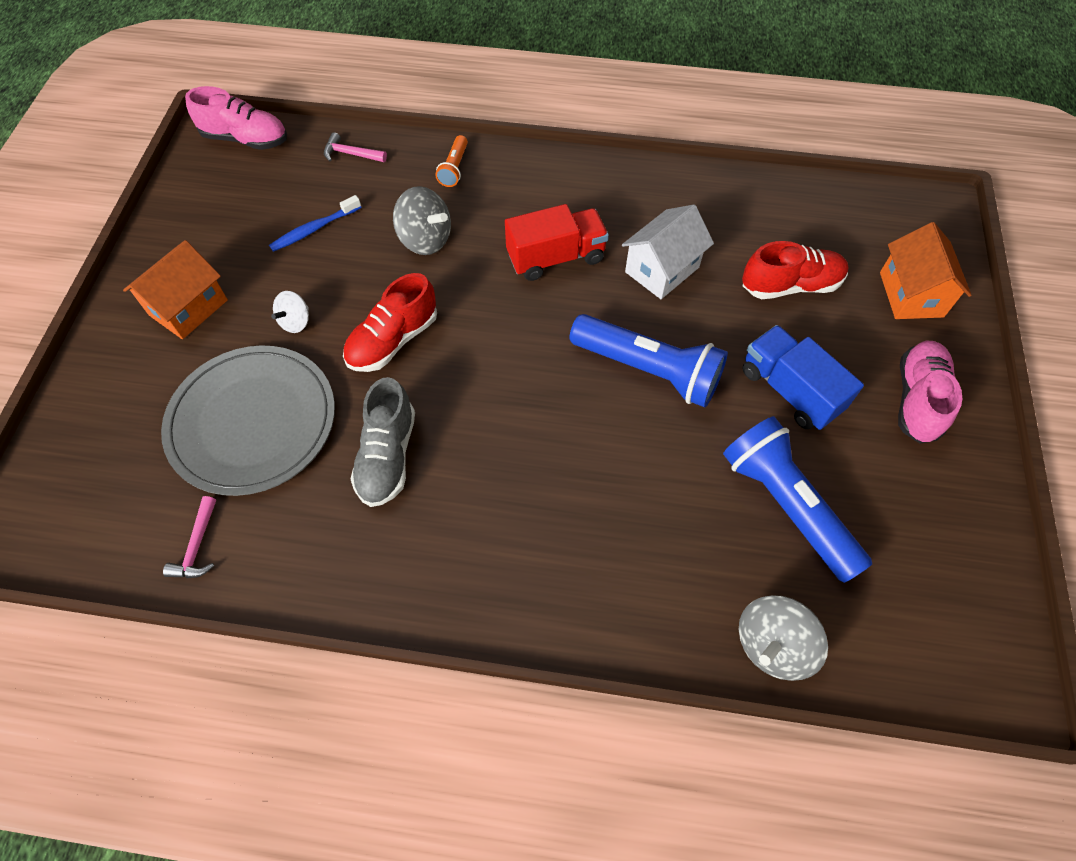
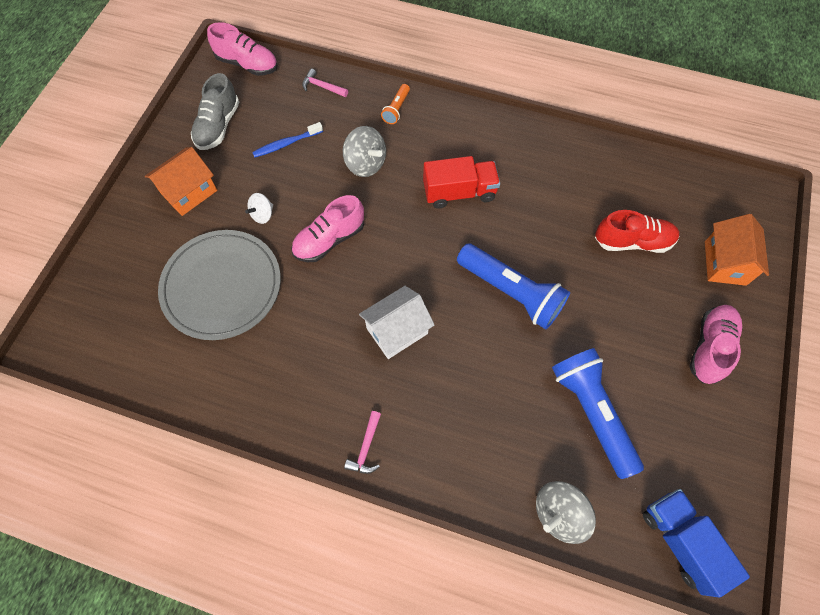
camera: 10 degrees right, 5 degrees up
(197, 546) = (172, 371): pink hammer -> pink hammer (366, 448)
(387, 456) = (311, 327): grey shoe -> grey shoe (218, 126)
(393, 340) = (329, 240): red shoe -> pink shoe
(662, 269) = (537, 214): white house -> white house (397, 330)
(790, 390) = (614, 325): blue truck -> blue truck (680, 541)

